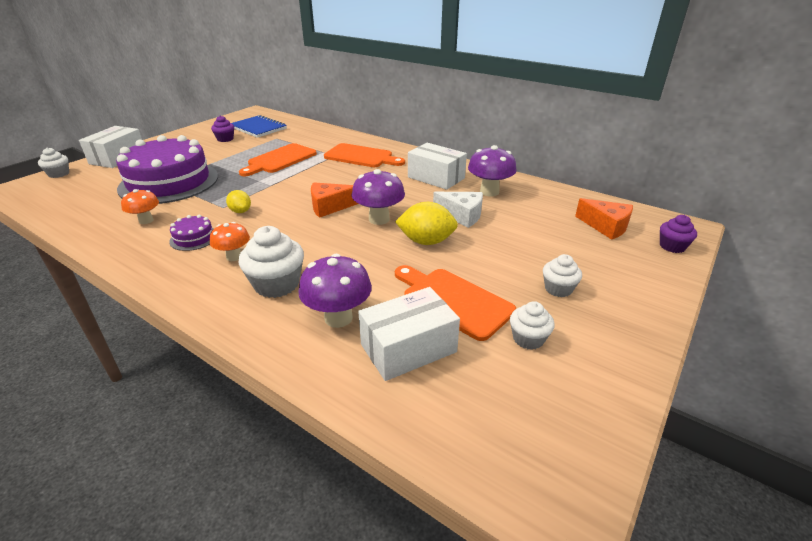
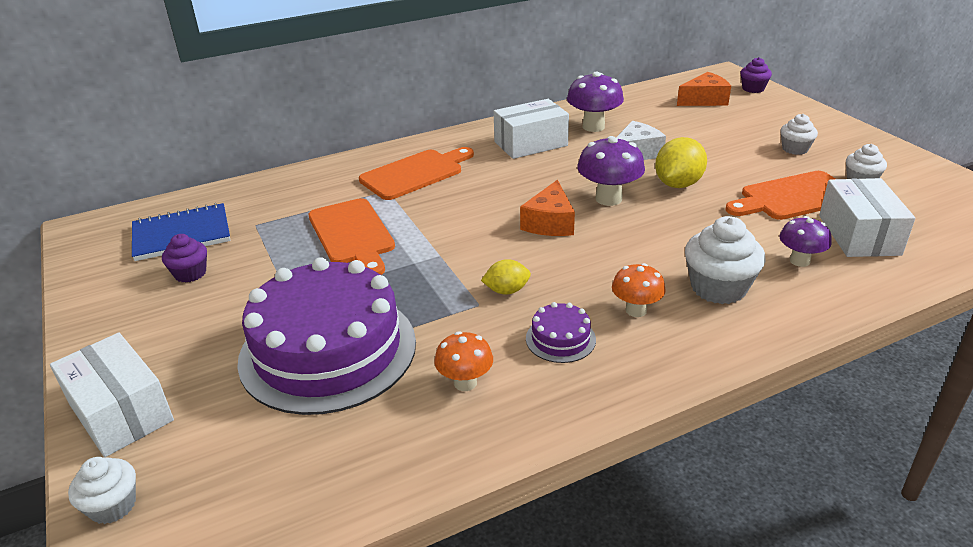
camera: 60 degrees left, 0 degrees up
(338, 318) = (799, 261): purple mushroom -> purple mushroom, size x0.64

